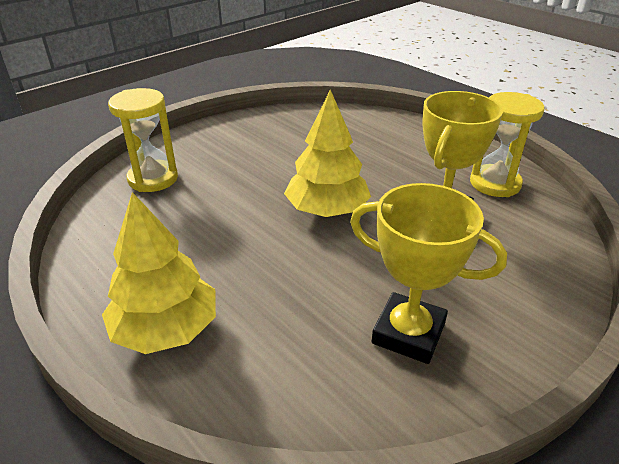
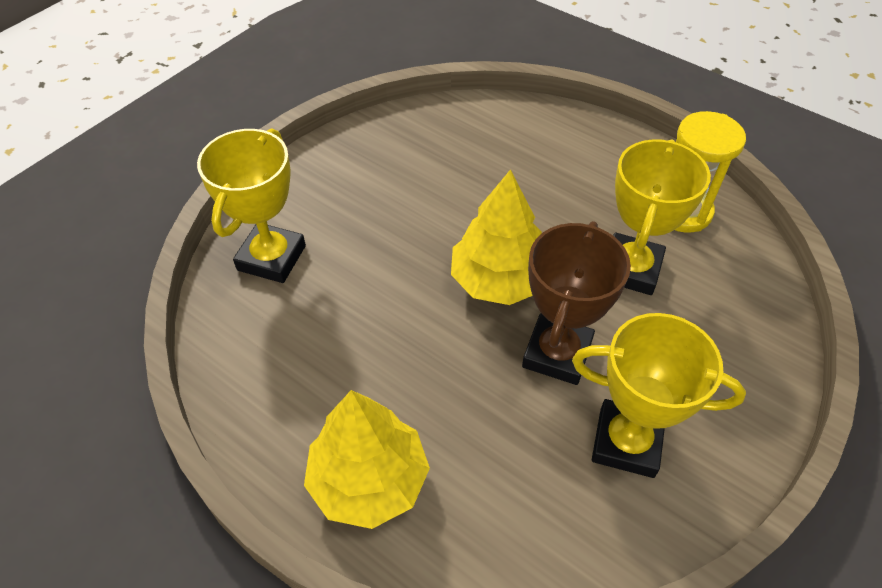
camera: 10 degrees left, 15 degrees up
(153, 179) = (272, 258): yellow hourglass -> yellow trophy
(362, 262) = (557, 353): none -> brown trophy

